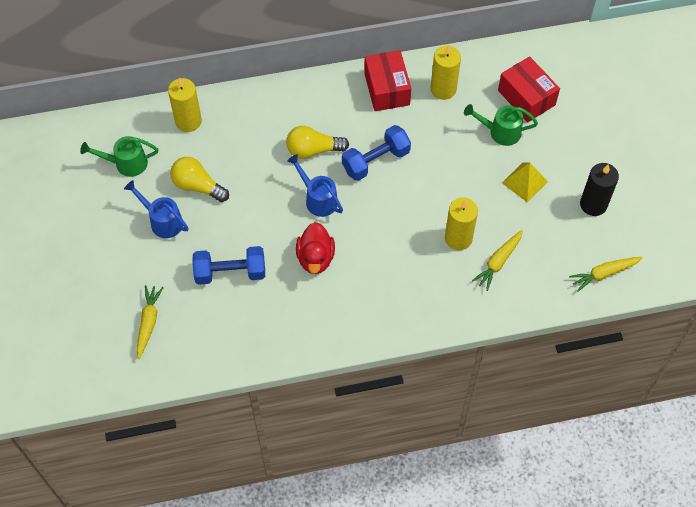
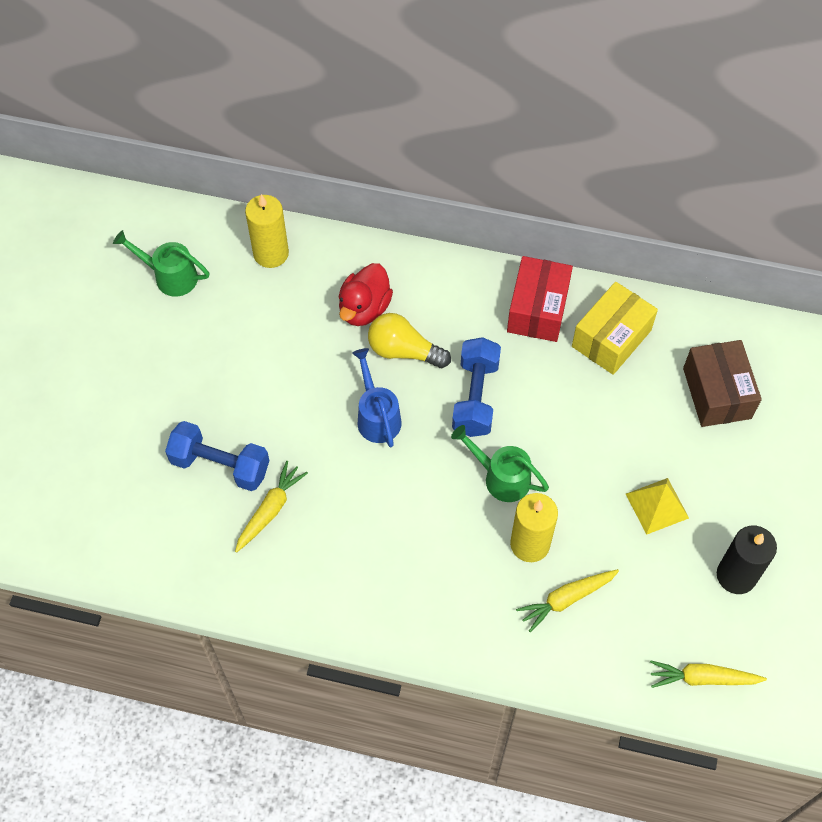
camera: 25 degrees right, 0 degrees up
(148, 322) = (90, 486): yellow carrot -> yellow carrot (270, 510)
(162, 220) = (174, 365): blue watering can -> none
(198, 186) = (239, 339): yellow light bulb -> none
(315, 258) = (334, 492): red duck -> red duck (364, 308)
(375, 161) = (475, 397): blue dumbbell -> blue dumbbell turned 75 degrees counterclockwise
(443, 89) = (611, 338): yellow candle -> yellow box
(500, 132) = (657, 424): green watering can -> green watering can (500, 477)
(526, 98) = (716, 393): red box -> brown box

